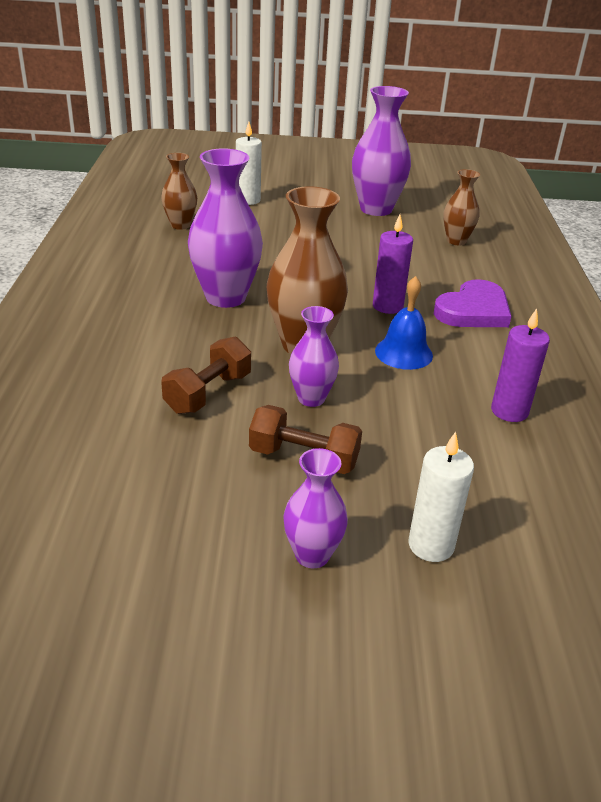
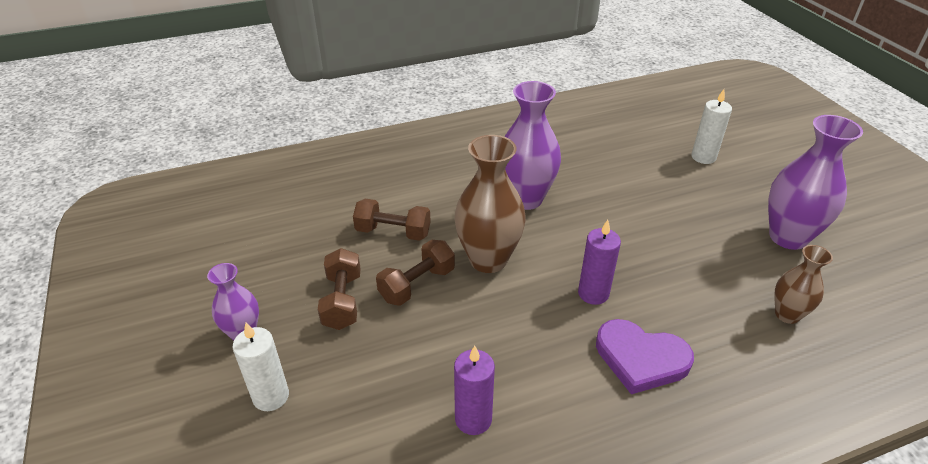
camera: 70 degrees right, 5 degrees up
(180, 225) = (616, 140): brown vase -> none
(311, 398) = (417, 284): purple vase -> brown dumbbell
(403, 353) = (520, 323): blue bell -> none

